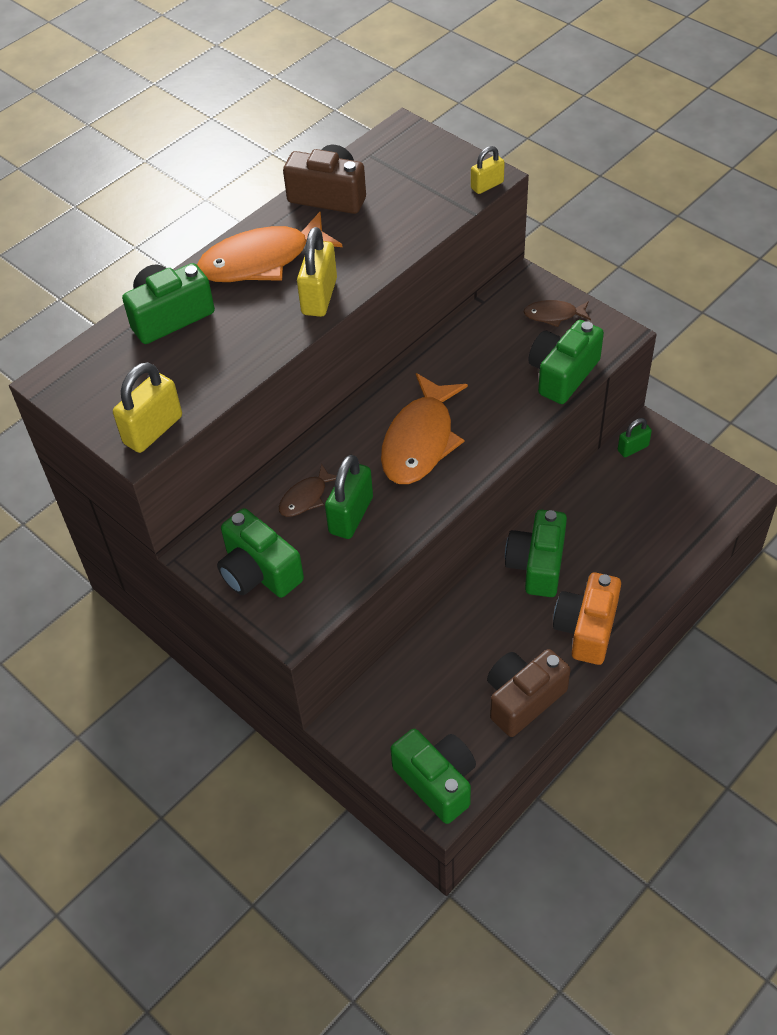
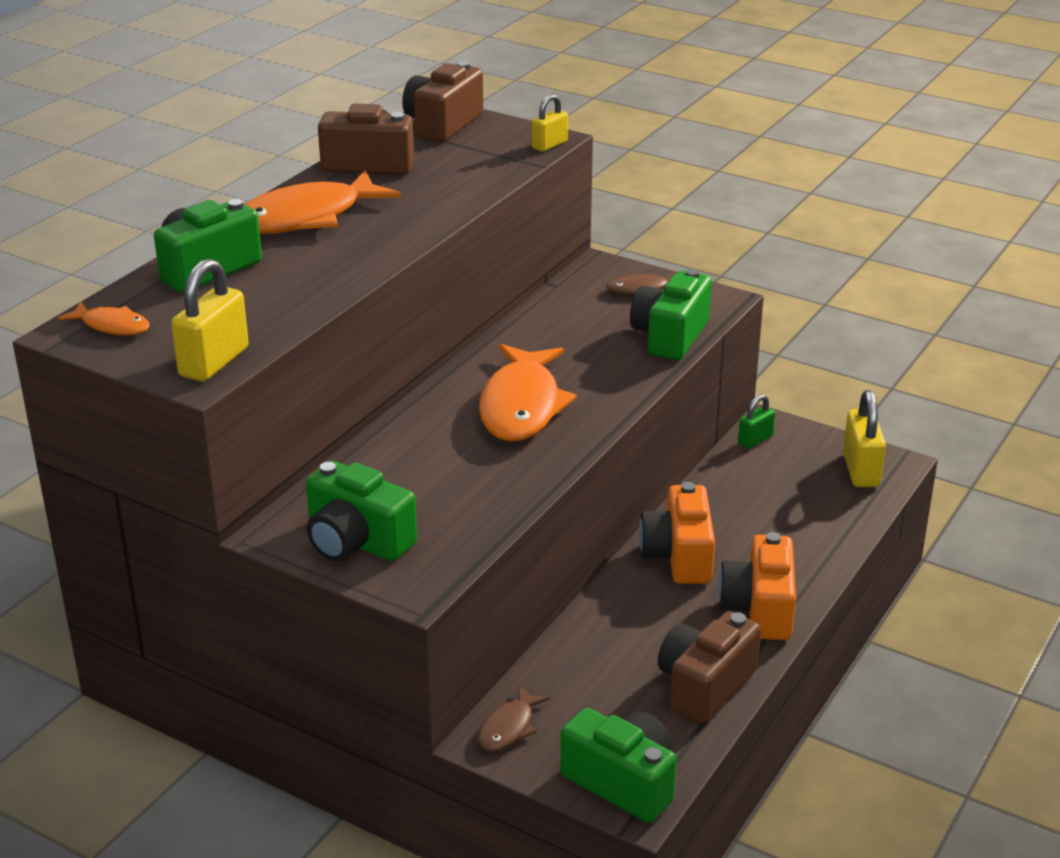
camera: 15 degrees left, 20 degrees down
(85, 377) = (112, 326): none -> orange fish
(306, 497) = (396, 468): brown fish -> brown fish (508, 728)
(319, 296) = (385, 240): yellow padlock -> yellow padlock (861, 470)
(351, 515) = (458, 479): green padlock -> none
(402, 148) = (442, 124): none -> brown camera
(537, 565) = (678, 556): green camera -> orange camera

